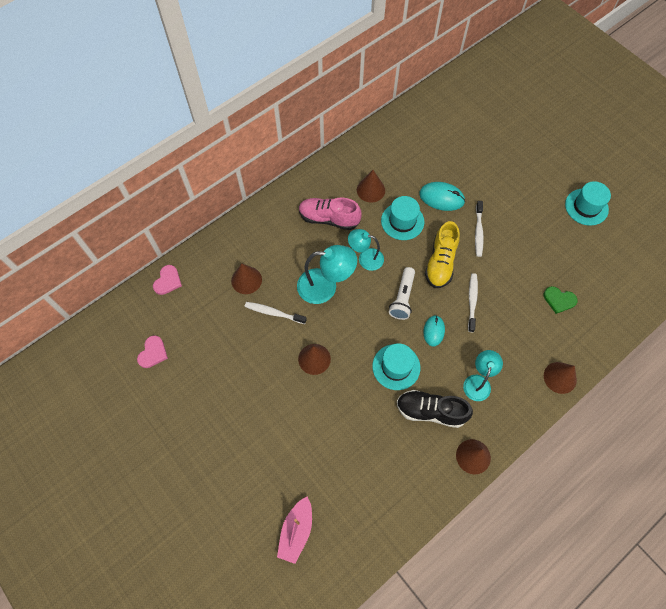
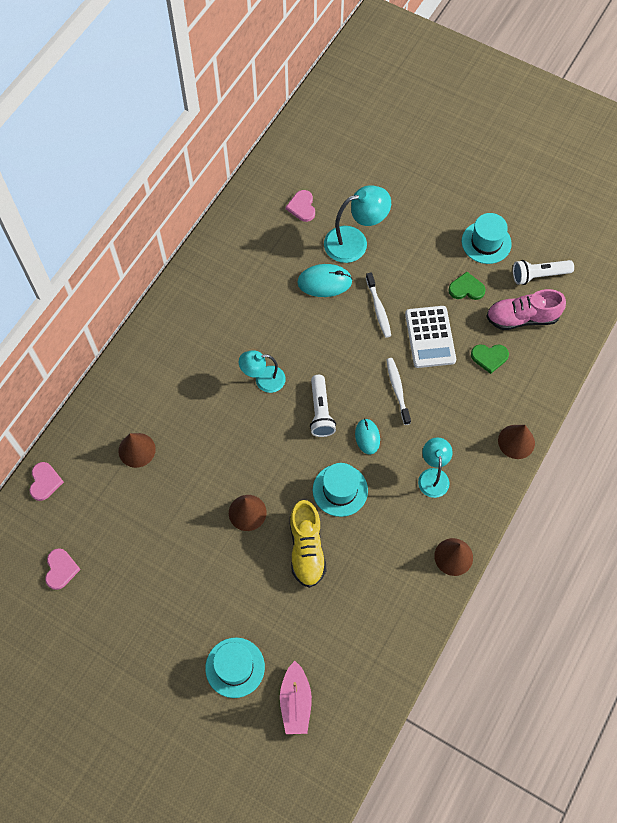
camera: 20 degrees left, 0 degrees up
(273, 313) = (182, 477): white toothbrush -> none
(325, 286) = (230, 427): turquoise lamp -> turquoise lamp (354, 242)
(329, 218) = (205, 347): pink shoe -> pink shoe (522, 318)
(371, 190) = (241, 298): brown cone -> none
(402, 221) = (290, 324): turquoise hat -> turquoise hat (235, 667)
(431, 411) = (393, 525): black shoe -> none
(440, 262) = (348, 357): yellow shoe -> yellow shoe (306, 548)
(443, 135) = (302, 207): none -> pink heart
(514, 267) = (430, 337): none -> white calculator
(557, 238) = (466, 288): none -> green heart
(623, 246) = (539, 275): none -> white flashlight

